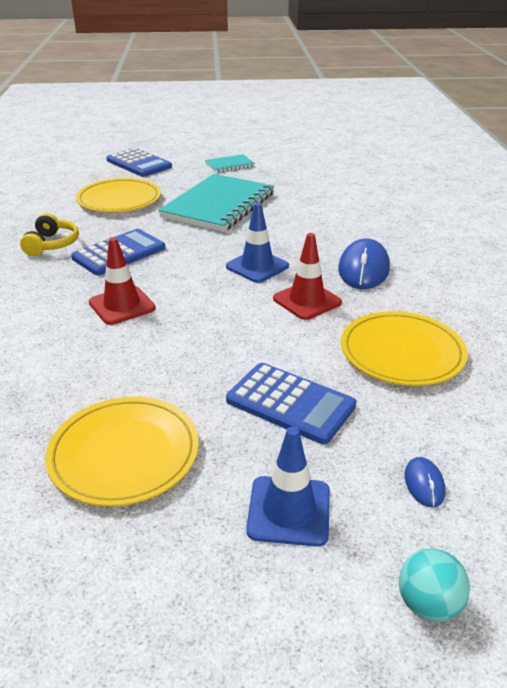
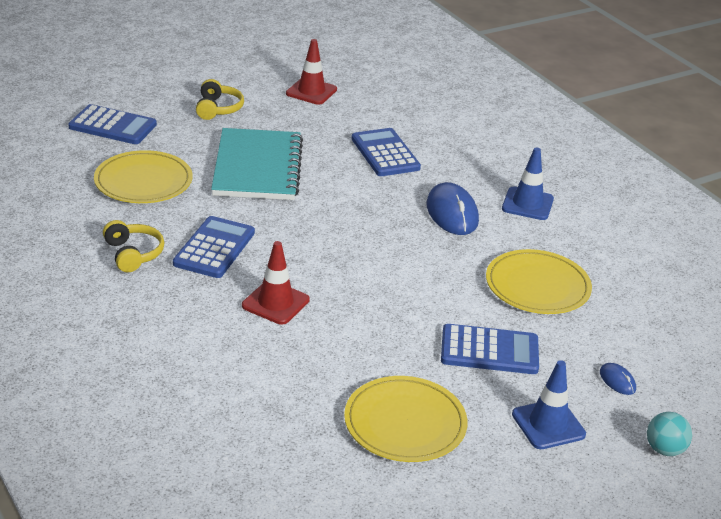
camera: 30 degrees left, 0 degrees up
(229, 165) = (218, 109): turquoise notebook -> yellow headphones
(257, 266) = (358, 232): blue traffic cone -> blue traffic cone (527, 204)
(307, 301) = (430, 257): red traffic cone -> red traffic cone (311, 91)
(340, 214) = (385, 153): none -> blue calculator

